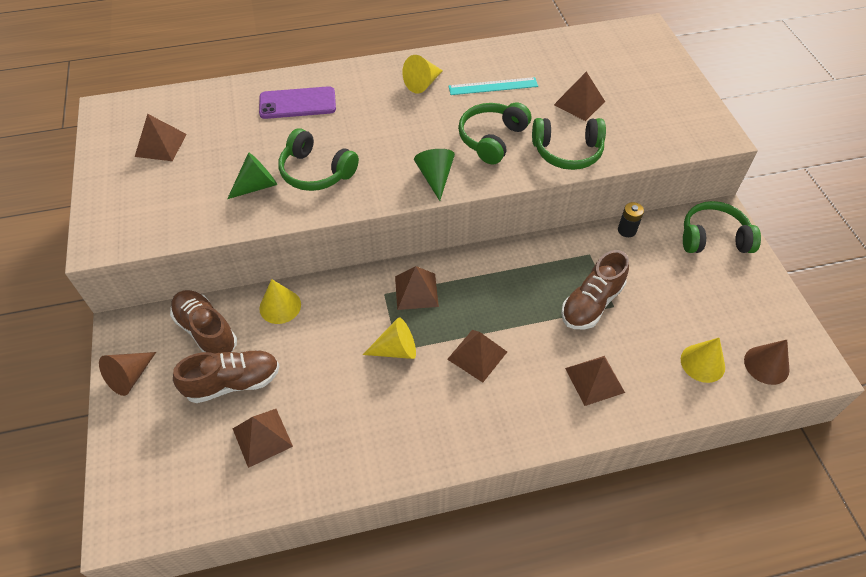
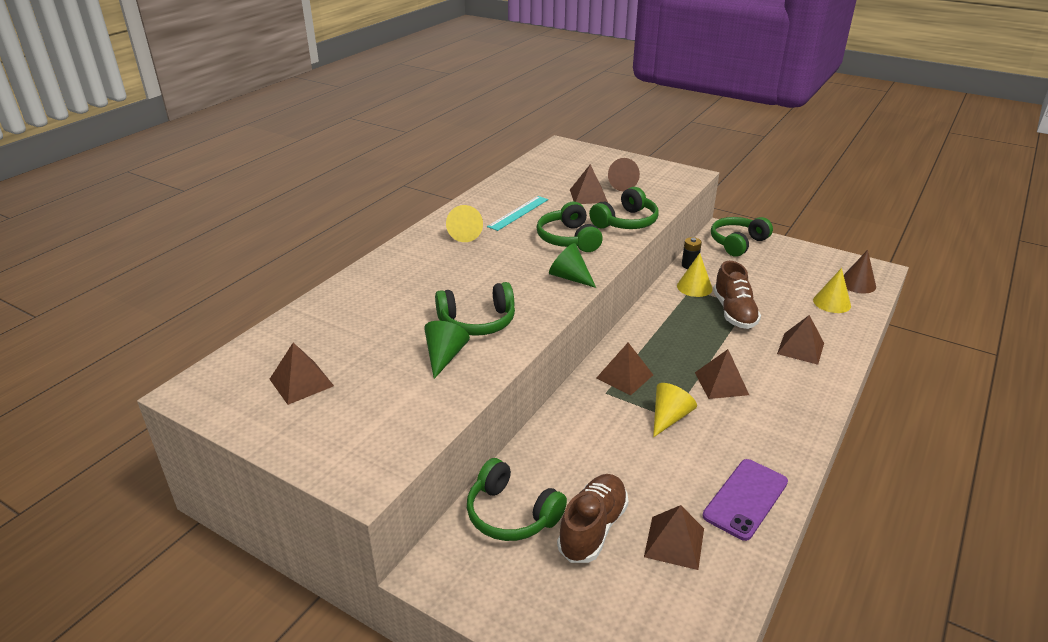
camera: 45 degrees left, 20 degrees down
(130, 377) = (499, 599): brown cone -> brown cone (620, 185)
(206, 331) = (511, 514): brown shoe -> green headphones
(280, 306) = (544, 454): yellow cone -> yellow cone (694, 287)
(297, 103) = (385, 292): purple phone -> purple phone (745, 499)

